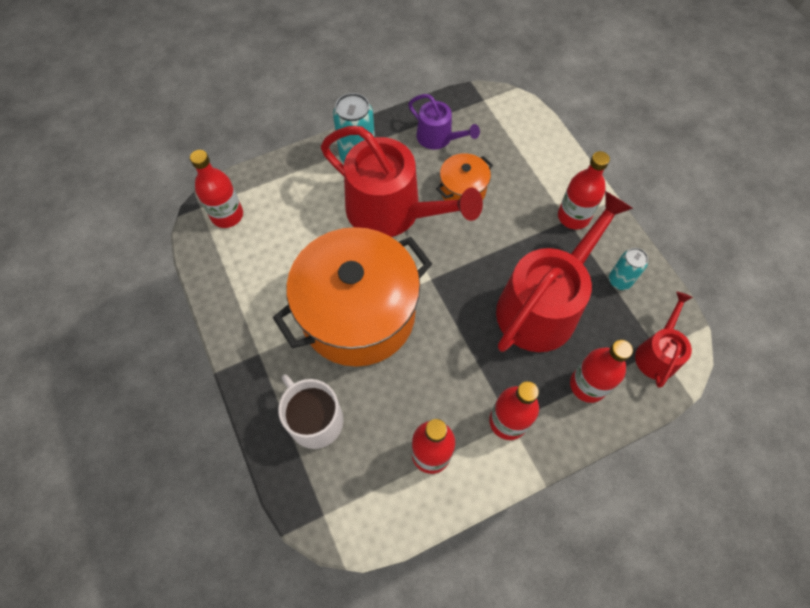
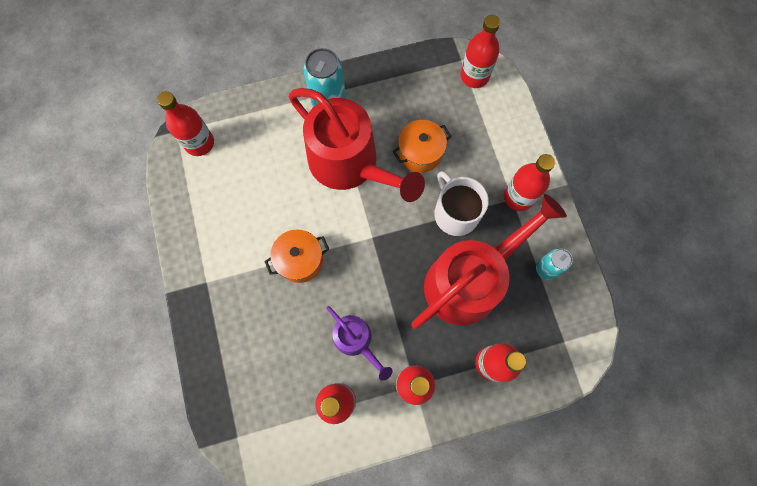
camera: 10 degrees right, 10 degrees up
(315, 420) = (244, 352): white mug -> white mug (455, 213)
(358, 314) = (300, 260): orange pot -> orange pot, size x0.45
(438, 138) = (408, 94): purple watering can -> purple watering can (356, 340)
(500, 112) = (474, 76): none -> red bottle
(657, 354) = (562, 345): red watering can -> none

